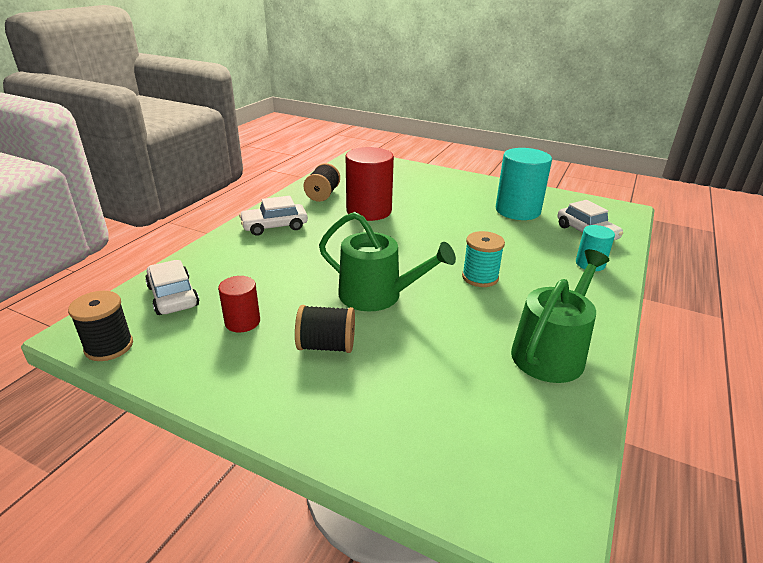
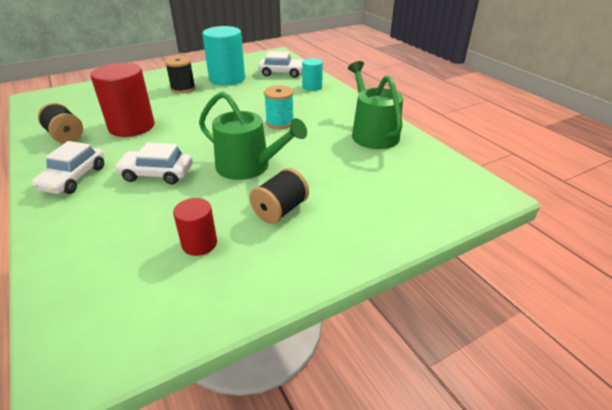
camera: 55 degrees left, 5 degrees up
(109, 346) = (128, 349): black spool -> black spool (183, 89)
(173, 296) = (99, 278): white car -> white car (157, 174)
(377, 295) = (248, 167): green watering can -> green watering can turned 60 degrees clockwise

